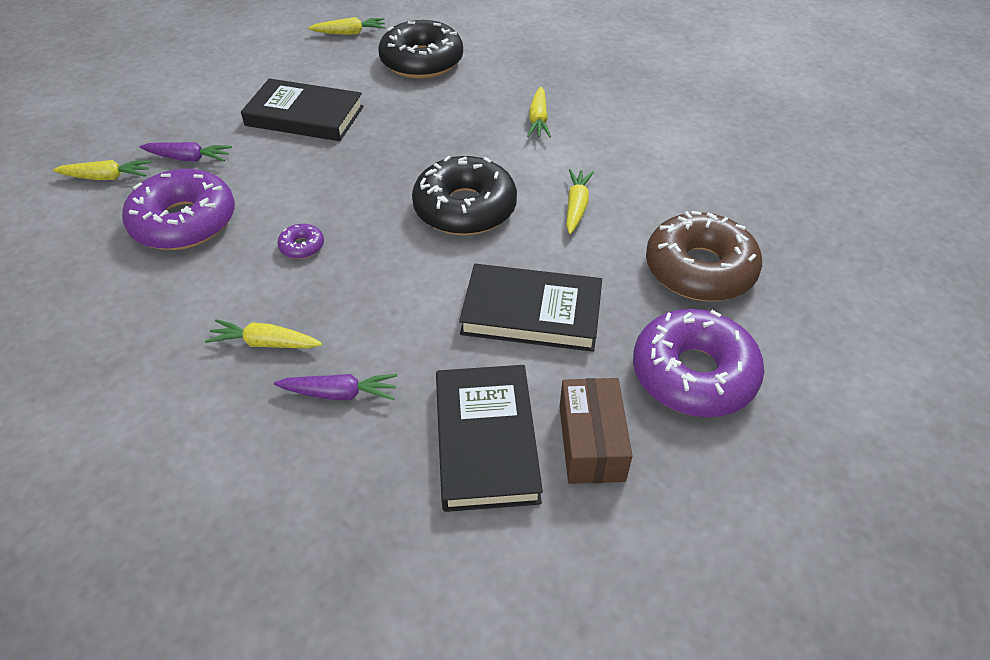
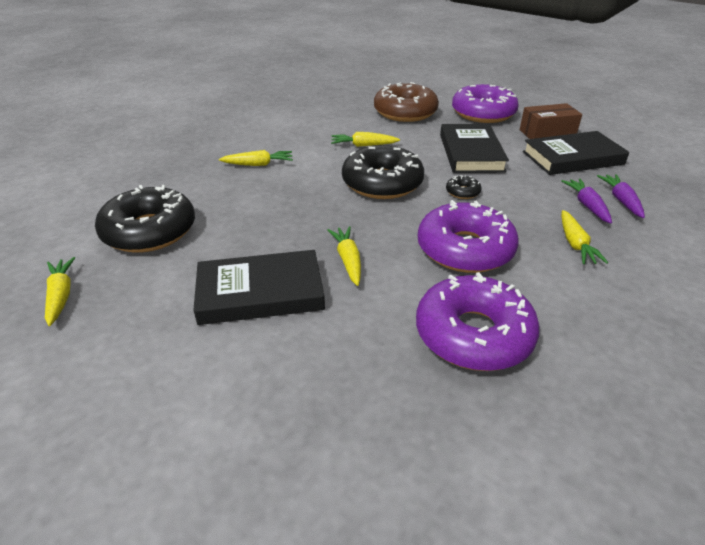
camera: 100 degrees left, 10 degrees down
(107, 177) = (428, 445): yellow carrot -> yellow carrot (348, 260)
(189, 158) = (363, 369): purple carrot -> purple carrot (621, 200)
(302, 246) = (465, 249): purple donut -> purple donut, size x2.40
(304, 116) = (260, 292): black book -> black book turned 75 degrees clockwise
(420, 274) = (462, 192): none -> black donut

